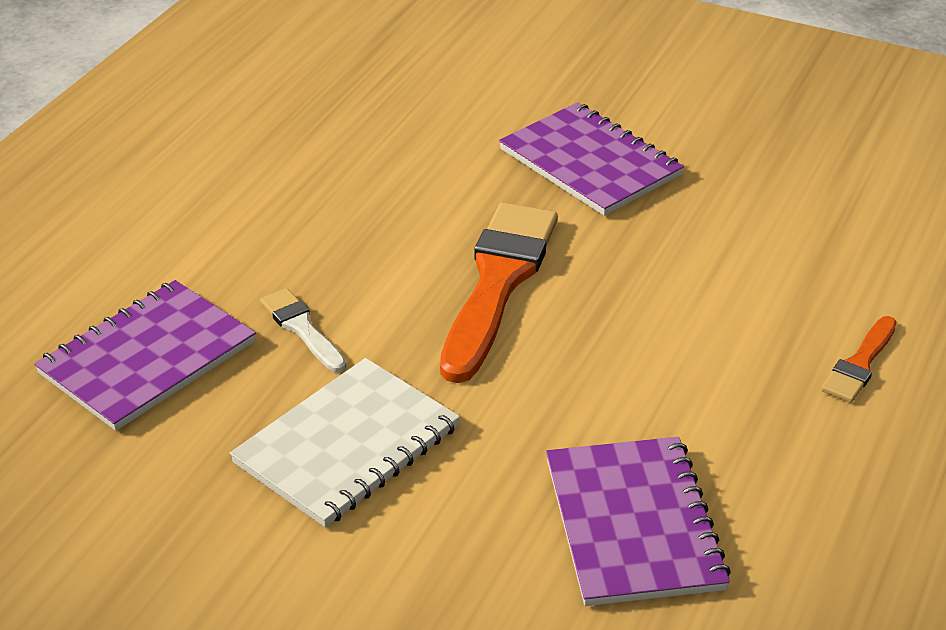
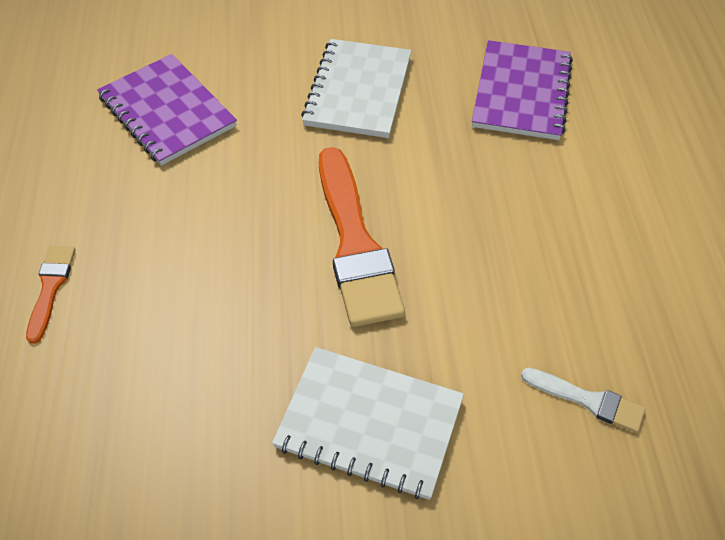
camera: 150 degrees right, 15 degrees up
(302, 328) = (453, 149): white brush -> white brush (588, 400)
(590, 163) = (369, 423): purple notebook -> white notebook

